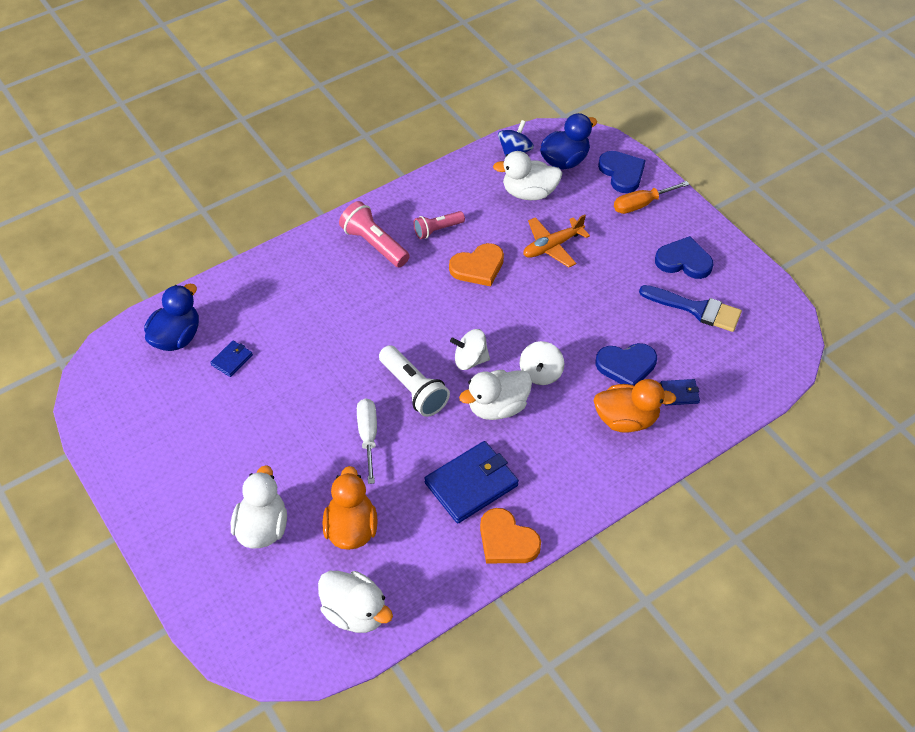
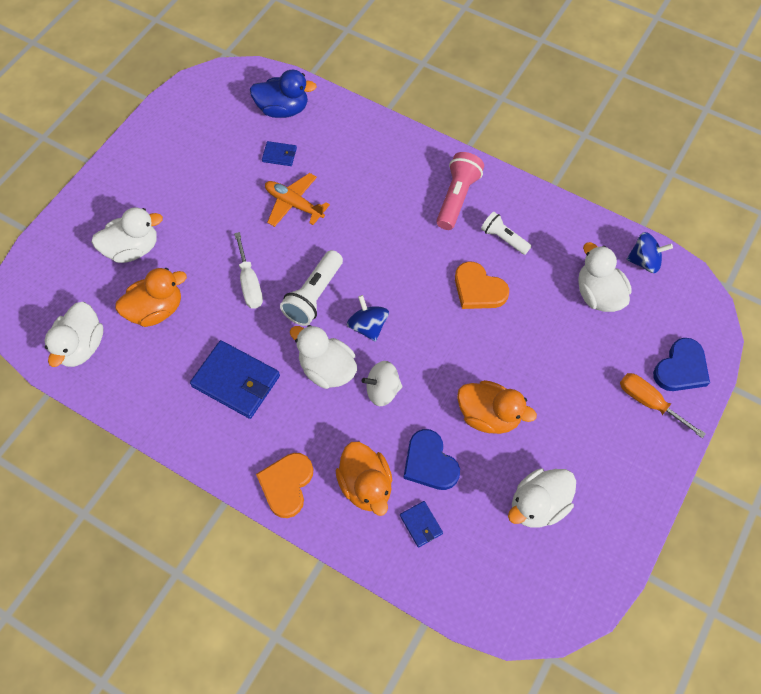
camera: 65 degrees right, 10 degrees up
(368, 436) = (249, 283): white screwdriver -> white screwdriver turned 105 degrees clockwise
(437, 230) = (503, 238): pink flashlight -> white flashlight
(470, 360) = (368, 326): white spinning top -> blue spinning top
(507, 540) = (191, 432): orange heart -> orange heart (286, 485)
(552, 246) = (542, 341): orange plane -> orange plane (294, 204)
(564, 161) = (662, 309): blue duck -> none
(602, 309) = (489, 416): none -> orange duck
(684, 261) = (596, 471): blue heart -> none
(696, 309) = (538, 505): blue brush -> white duck

